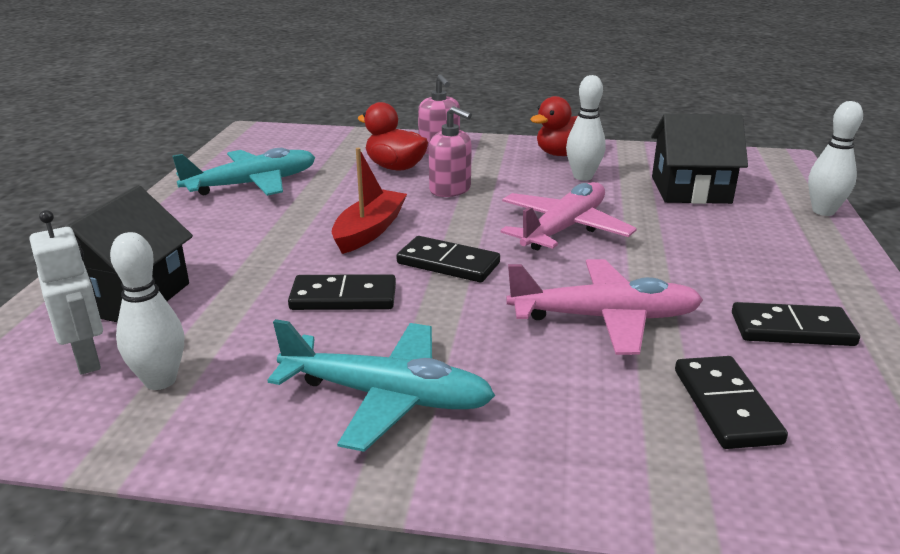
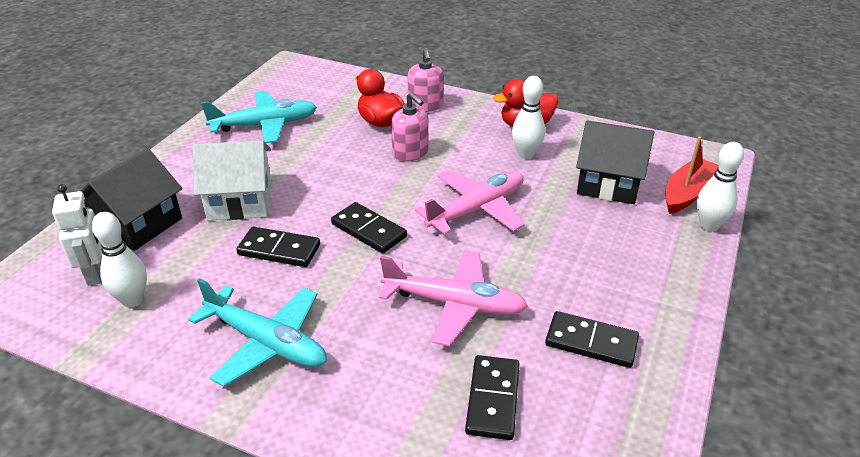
camera: 15 degrees right, 10 degrees up
(261, 256) = (240, 201): none -> white house
(369, 231) = (328, 187): red boat -> red boat (687, 193)

